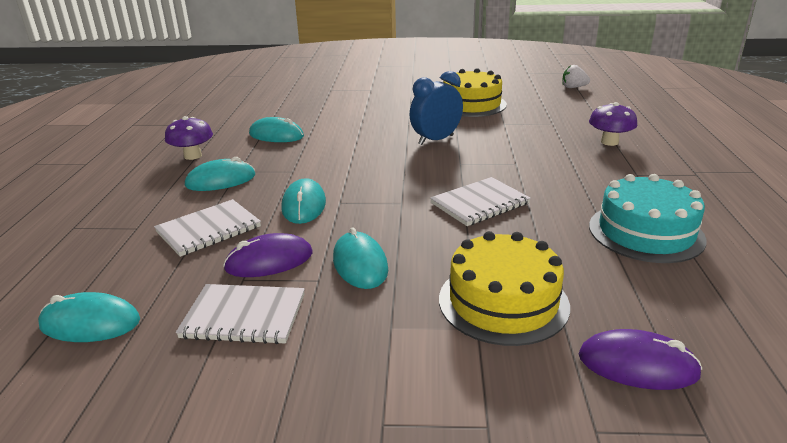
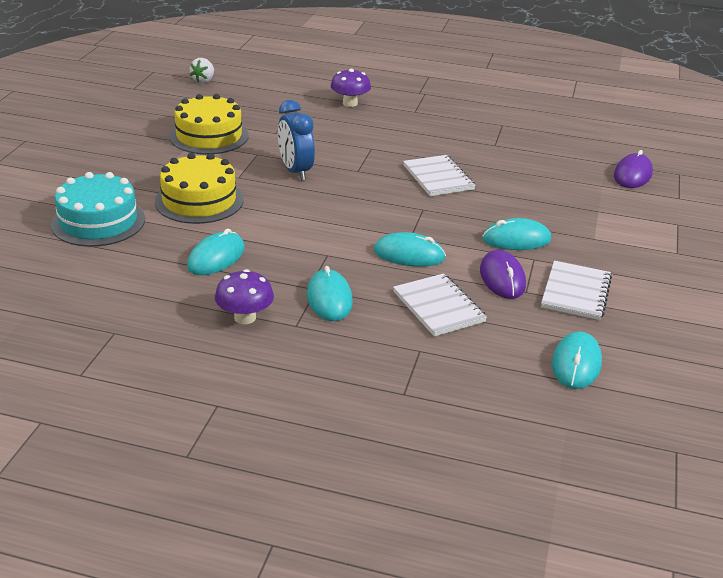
camera: 80 degrees left, 5 degrees up
(503, 302) = (572, 197): yellow cake -> yellow cake (199, 200)
(645, 232) = (501, 133): turquoise cake -> turquoise cake (98, 221)

